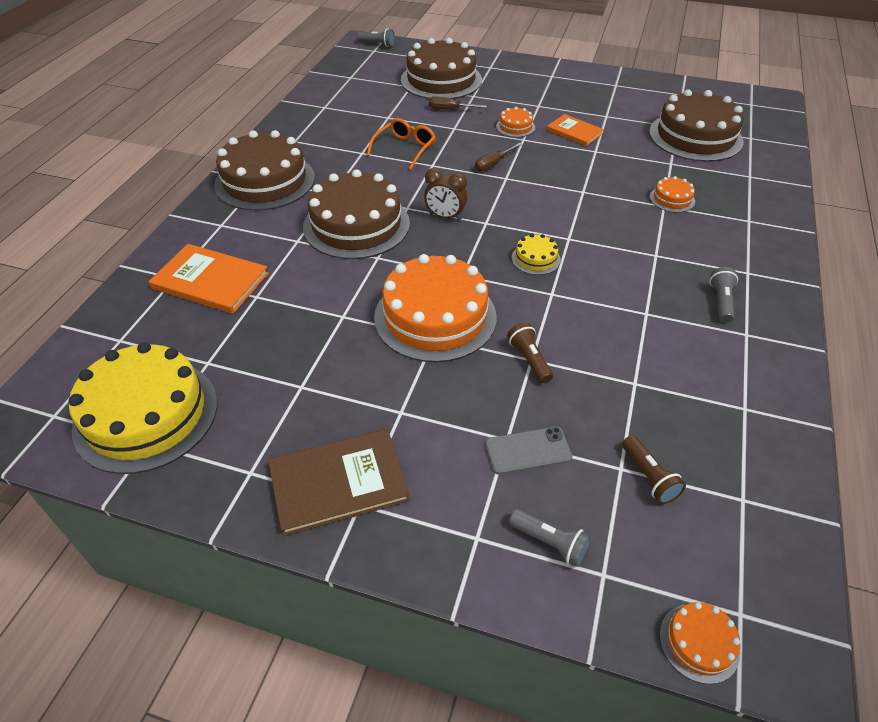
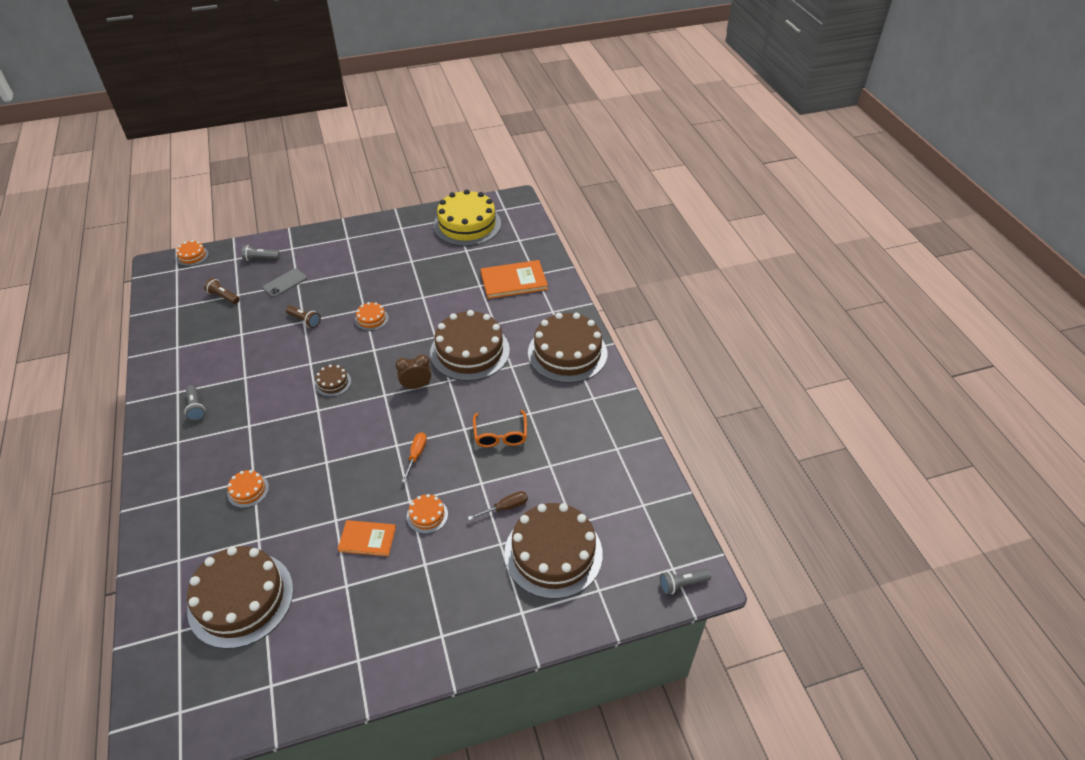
camera: 145 degrees right, 0 degrees up
(338, 483) = (361, 240): brown book -> none
(435, 317) = (371, 319): orange cake -> orange cake, size x0.44
(493, 164) = (416, 455): brown screwdriver -> orange screwdriver
(535, 259) = (333, 383): yellow cake -> brown cake

